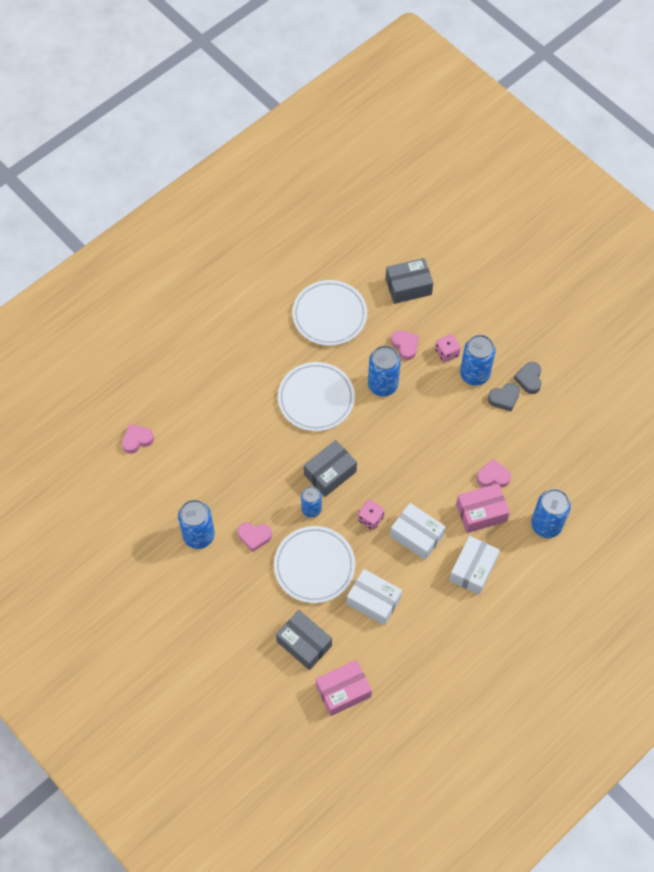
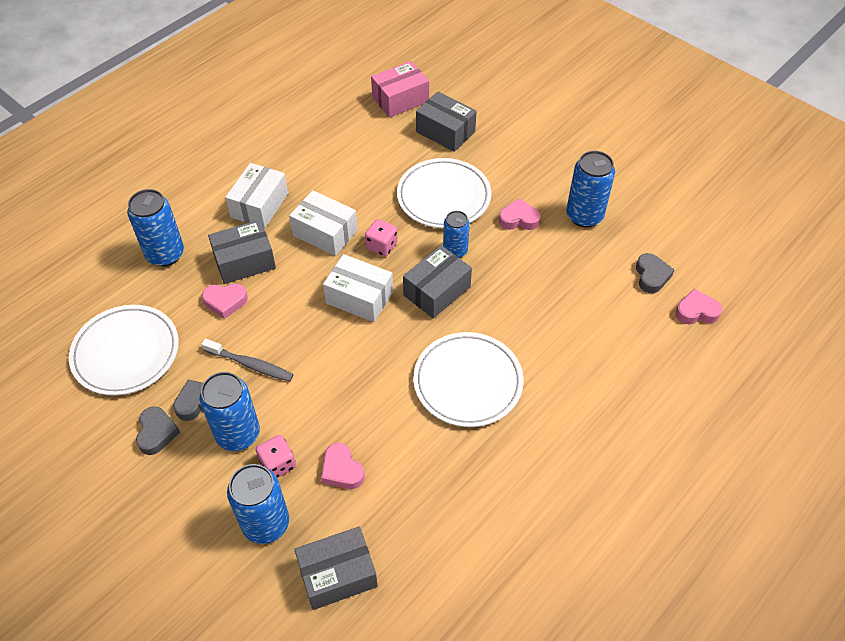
camera: 175 degrees right, 10 degrees down
(137, 440) = (696, 311): pink heart -> pink heart turned 150 degrees counterclockwise
(161, 473) = (651, 276): none -> grey heart
(329, 315) = (464, 512): white plate -> white plate (126, 352)
(373, 601) = (373, 170): white box -> white box (359, 297)
(382, 385) = (374, 408): blue can -> blue can (266, 523)
(469, 423) = (250, 365): none -> grey toothbrush
(481, 513) = (244, 261): pink box -> grey box

